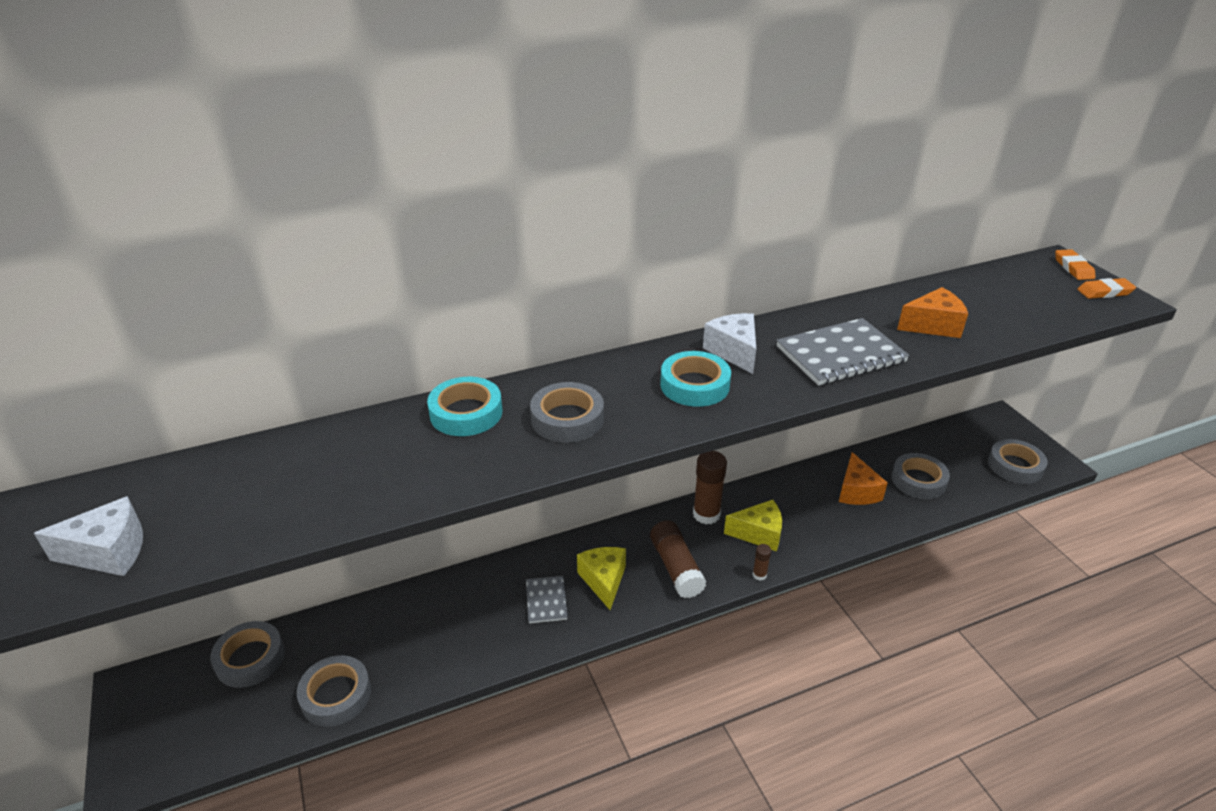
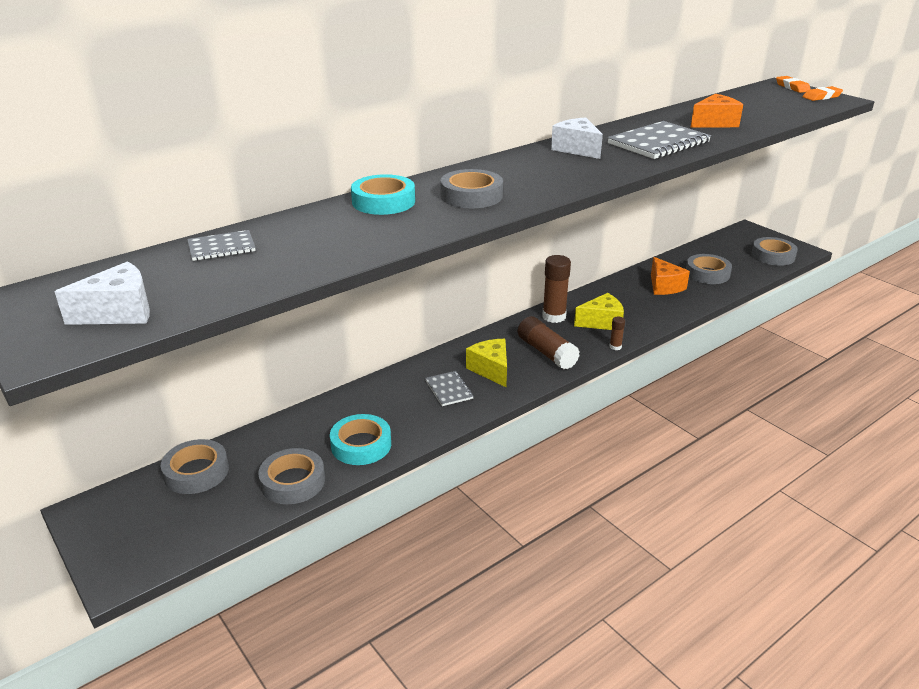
camera: 15 degrees left, 5 degrees down
(261, 463) = (221, 247): none -> grey notebook
(694, 385) = (559, 168): turquoise tape -> turquoise tape (361, 445)

